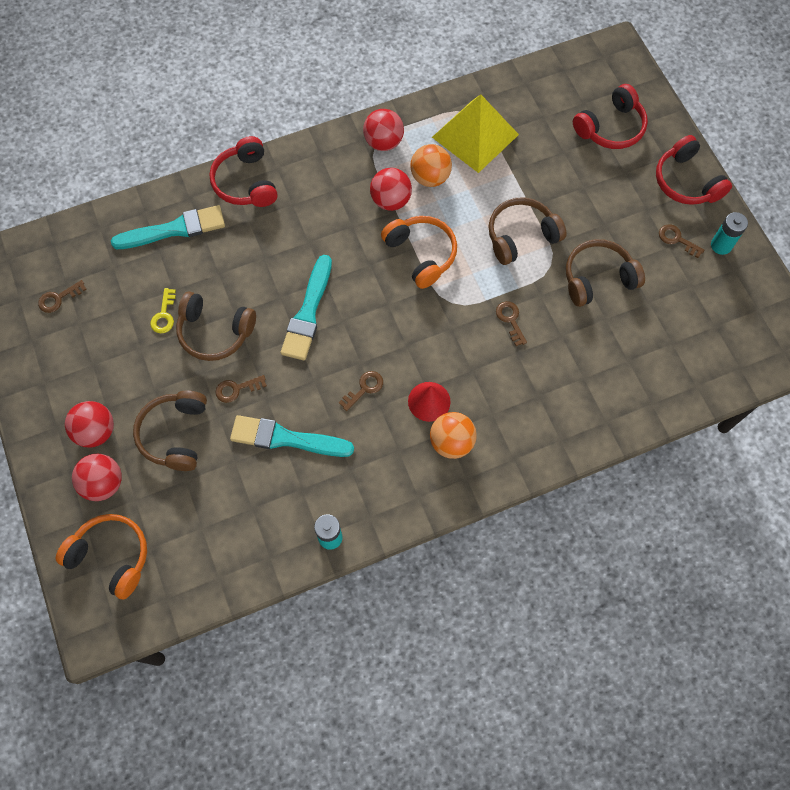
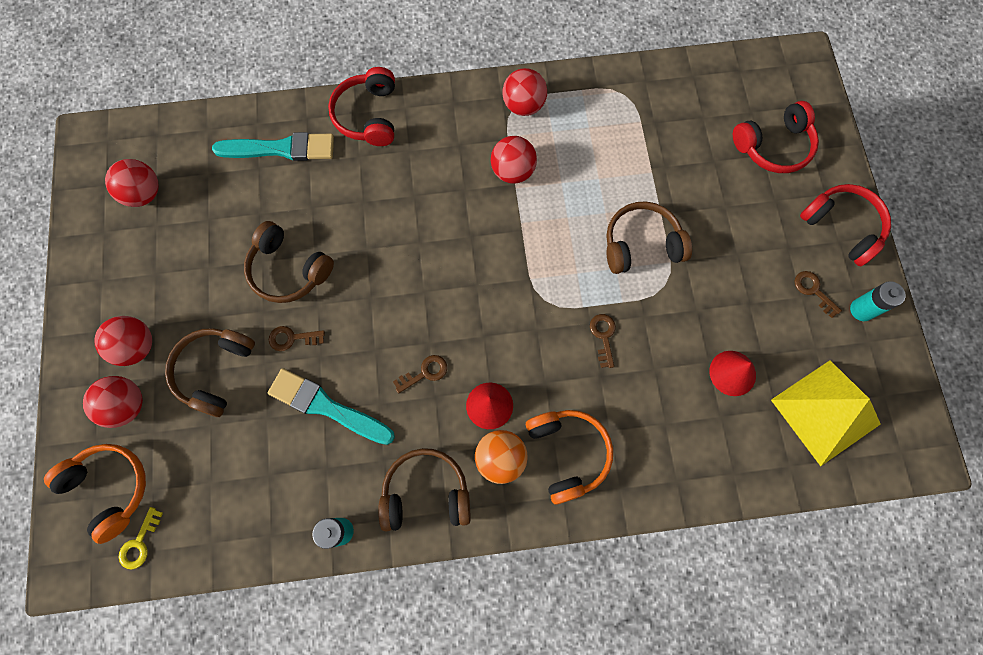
camera: 15 degrees right, 5 degrees up
(59, 298) = (144, 194): brown key -> red ball
(164, 315) = (243, 238): yellow key -> yellow key (140, 542)
(308, 313) = (390, 273): turquoise brush -> none
(421, 254) = (528, 238): orange headphones -> orange headphones (567, 453)
(430, 177) = (561, 155): orange ball -> none
(475, 136) = (622, 121): yellow pyramid -> yellow pyramid (825, 412)
(598, 278) = (712, 313): brown headphones -> brown headphones (426, 493)
(628, 323) = (732, 373): none -> red cone
(686, 181) = (842, 227): red headphones -> red headphones turned 150 degrees clockwise

